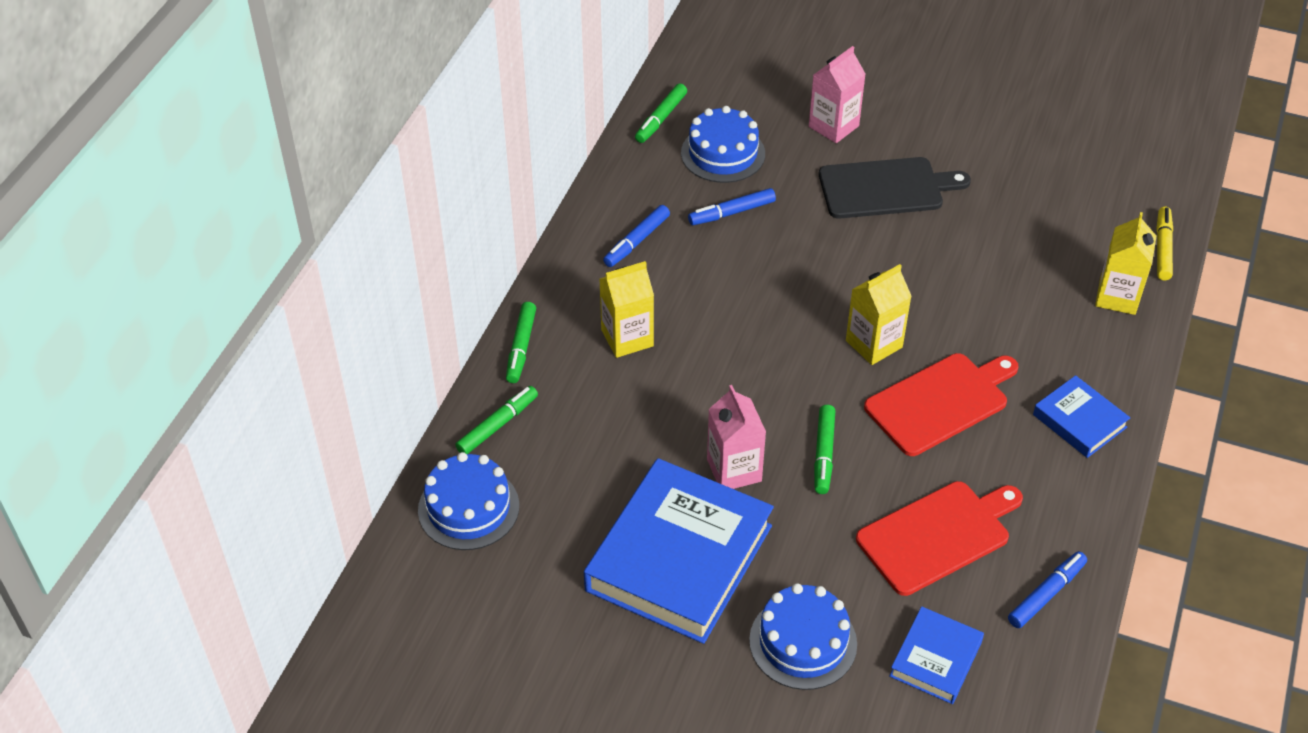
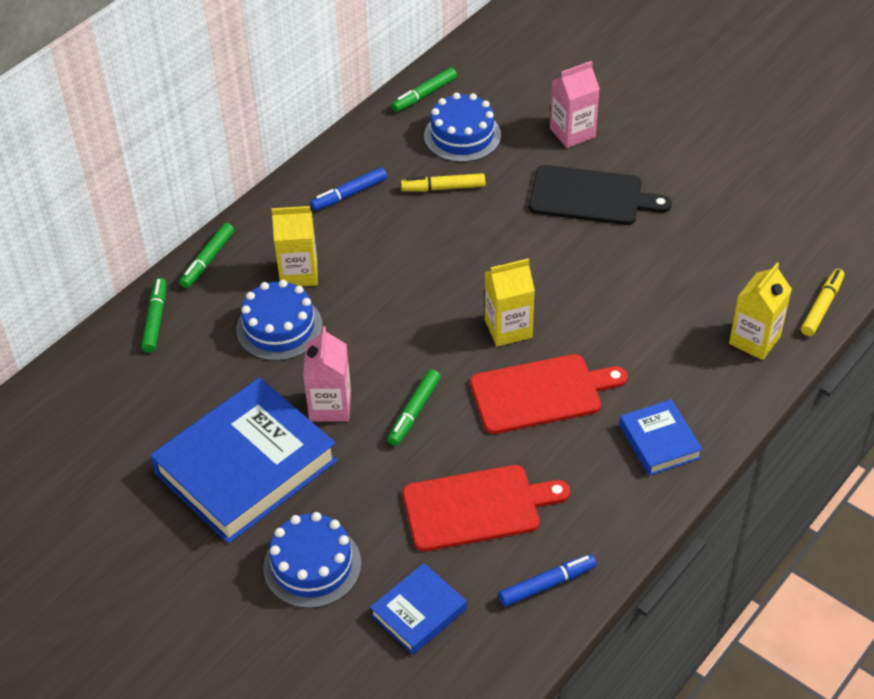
camera: 20 degrees right, 0 degrees up
(468, 508) = (98, 381): blue cake -> blue cake (279, 327)
(497, 425) = (155, 319): green marker -> green marker turned 60 degrees counterclockwise
(732, 212) = (443, 188): blue marker -> yellow marker

